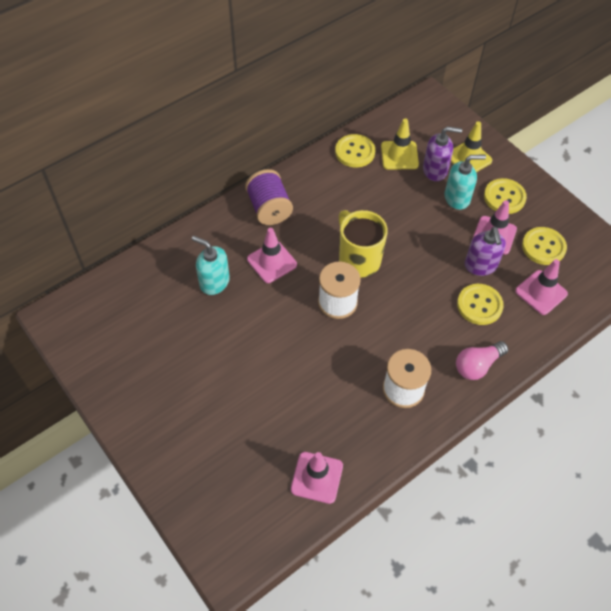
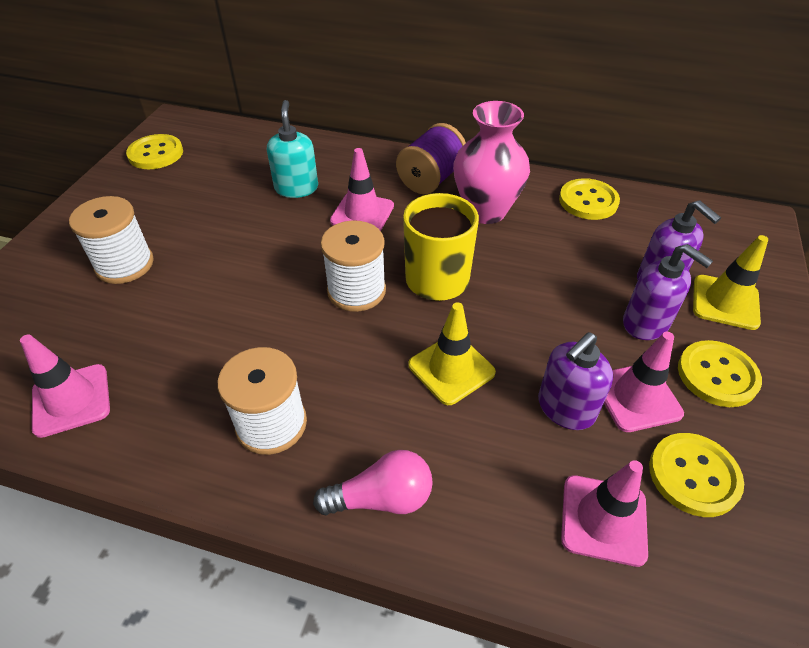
camera: 55 degrees right, 10 degrees down
(213, 411) = (125, 264): none -> white spool
(322, 202) = (485, 211): none -> pink vase
(399, 155) = (635, 237): yellow traffic cone -> yellow traffic cone (451, 369)
(457, 198) = (646, 323): turquoise soap dispenser -> purple soap dispenser
(477, 365) = (382, 498): pink light bulb -> pink light bulb turned 150 degrees clockwise
(479, 305) = (494, 443): yellow button -> yellow button (156, 154)

